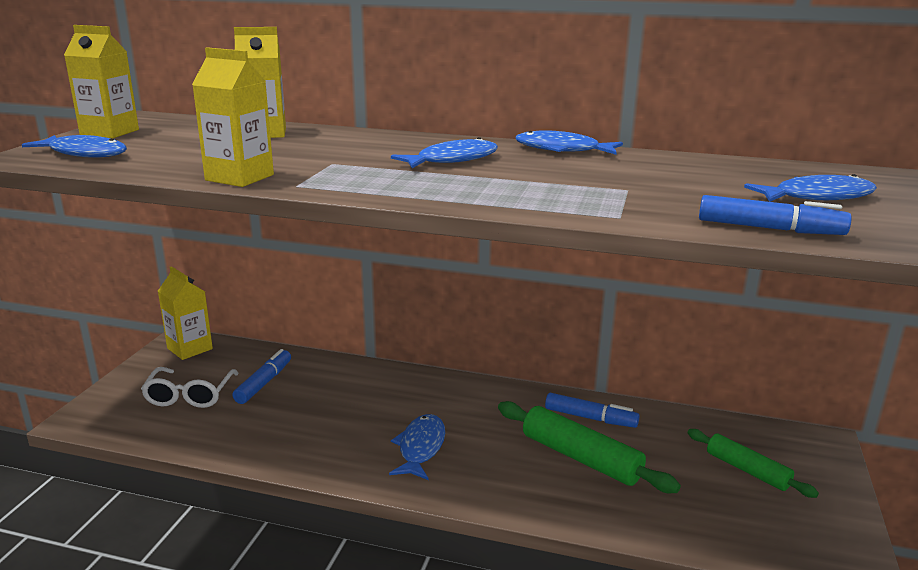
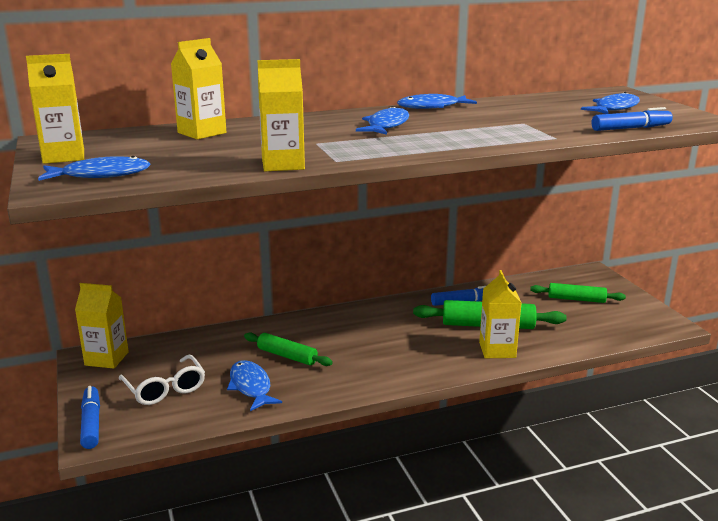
camera: 35 degrees left, 0 degrees up
(264, 383) = (213, 359): blue marker -> blue marker (91, 423)
(327, 406) = (287, 356): none -> green rolling pin
(420, 448) = (388, 356): blue fish -> blue fish (251, 387)
(550, 494) = (497, 350): none -> yellow carton

